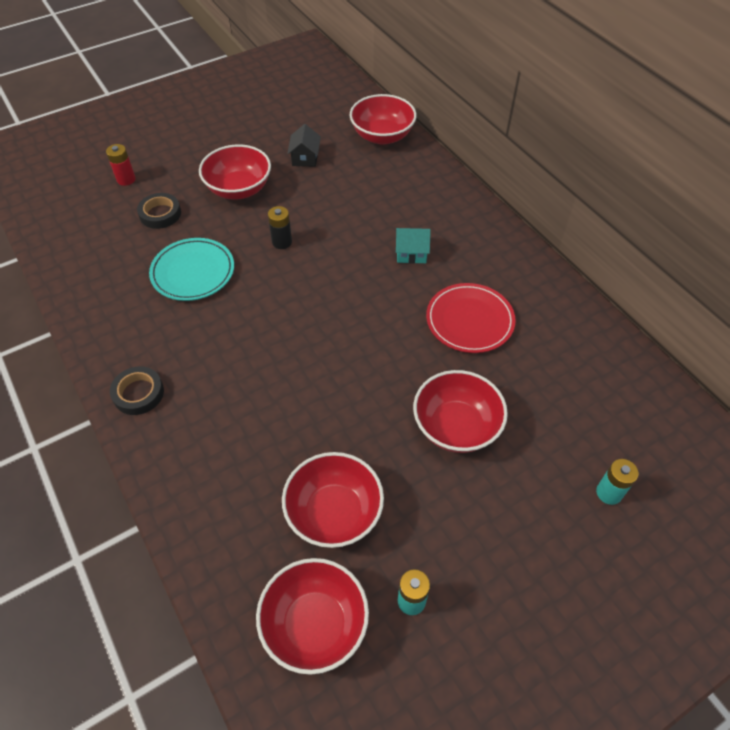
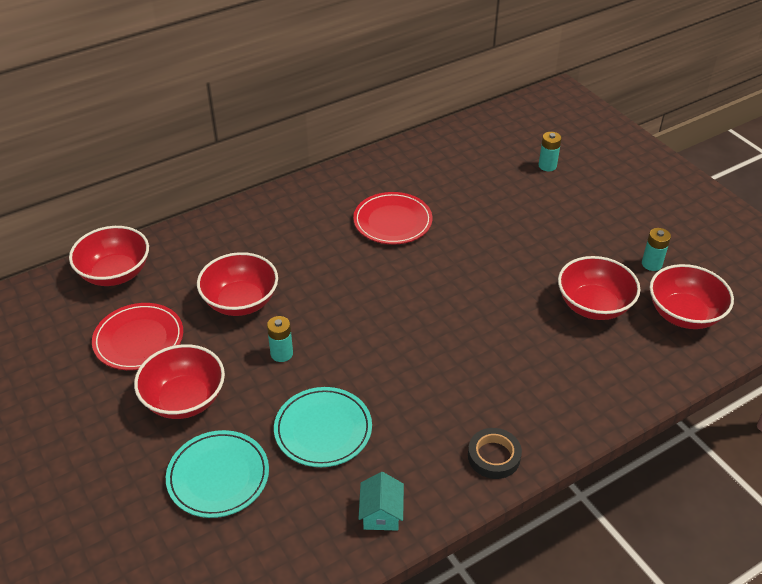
camera: 90 degrees left, 10 degrees down
(126, 179) = (140, 528): red battery -> none
(160, 214) = (218, 476): black tape -> turquoise plate
(282, 242) = (281, 353): black battery -> turquoise battery
(305, 158) = (139, 339): black house -> red plate
(411, 253) = (307, 255): turquoise house -> turquoise house (381, 513)
(456, 427) = (503, 235): red bowl -> red bowl (240, 301)

